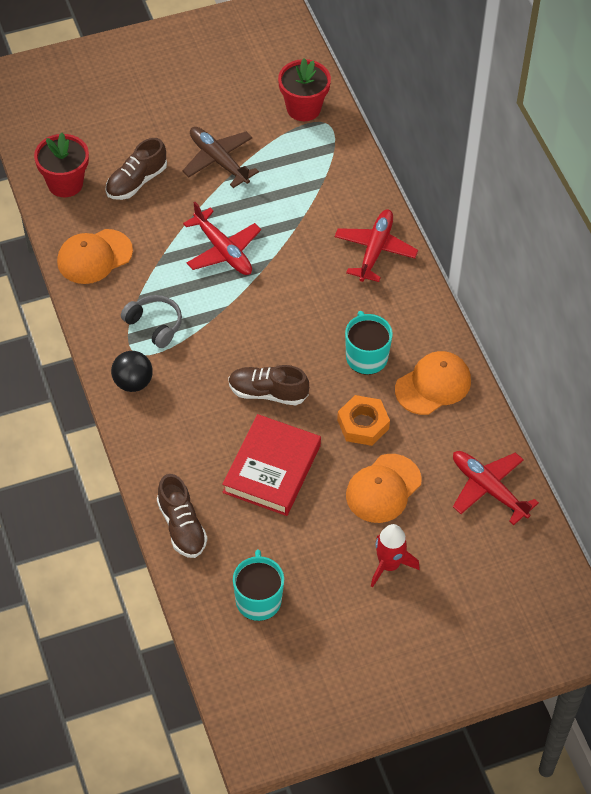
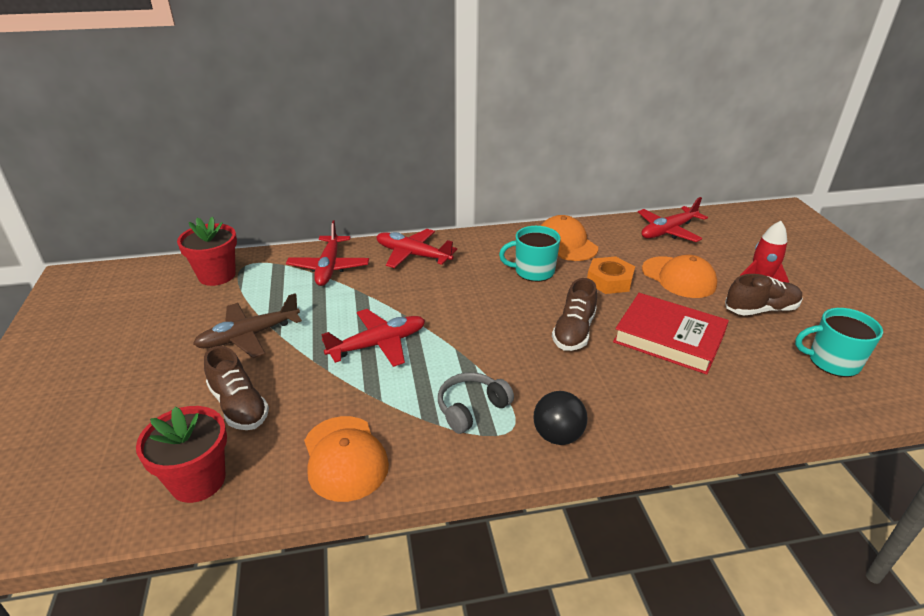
camera: 80 degrees left, 20 degrees down
(182, 526) = (761, 410): brown shoe -> brown shoe (760, 309)
(336, 187) = (329, 267): none -> red plane

